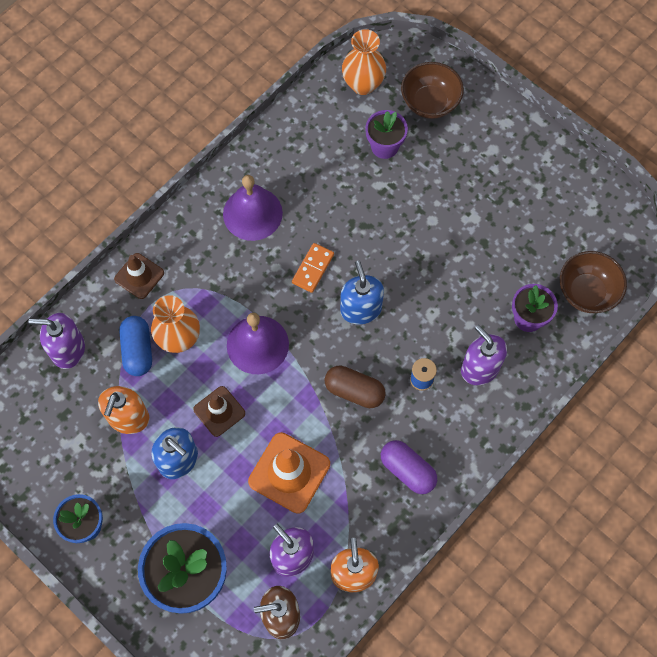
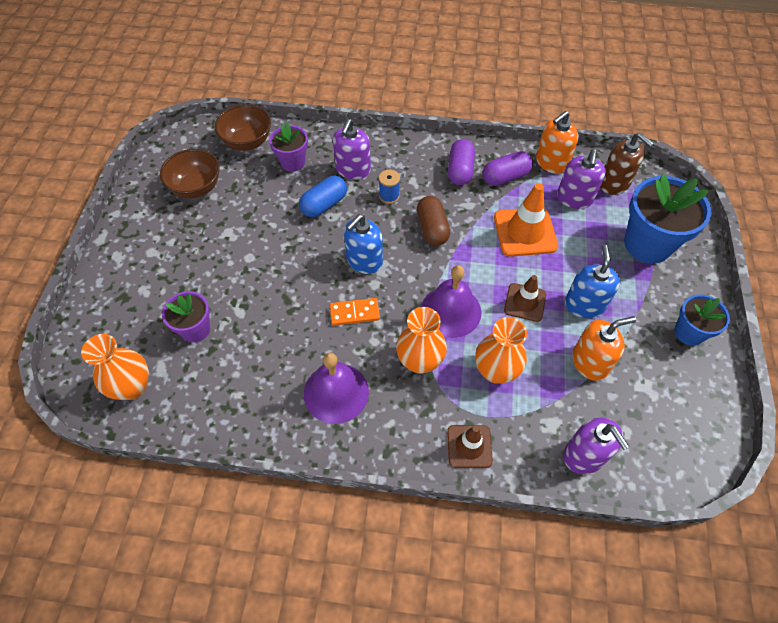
camera: 125 degrees left, 10 degrees down
(138, 350) = (533, 396): blue capsule -> blue capsule (324, 204)
(231, 289) = (420, 361): none -> orange vase
(367, 509) = (505, 177): none -> purple capsule
(430, 103) = (125, 321): brown bowl -> brown bowl (196, 187)

